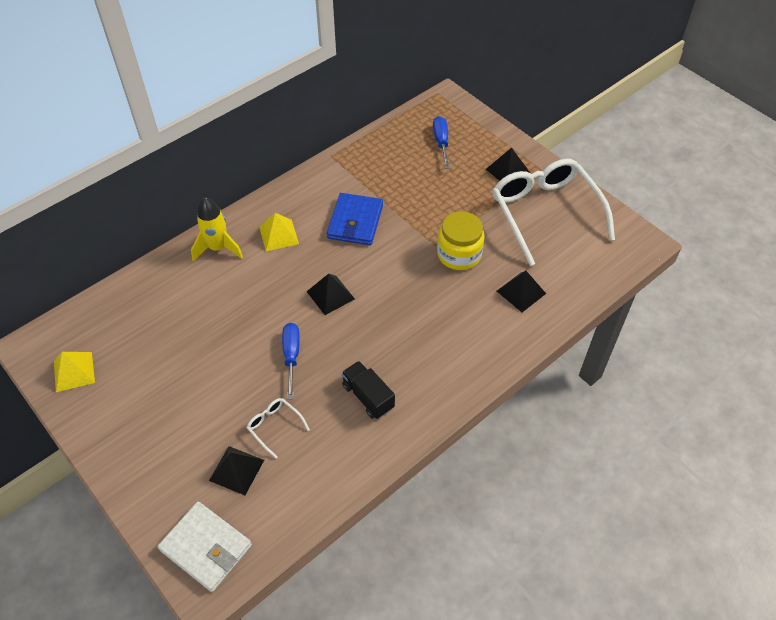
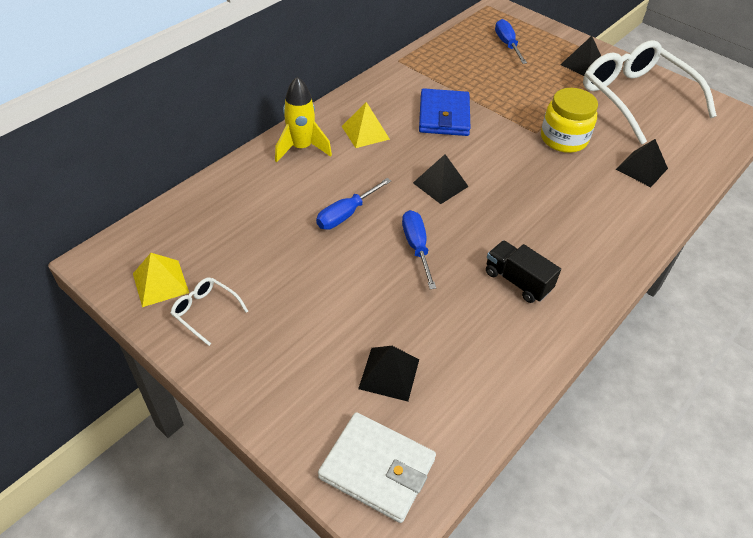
camera: 10 degrees left, 5 degrees down
(240, 319) = (346, 214): none -> blue screwdriver
(275, 427) = (420, 322): white glasses -> white glasses (205, 312)

